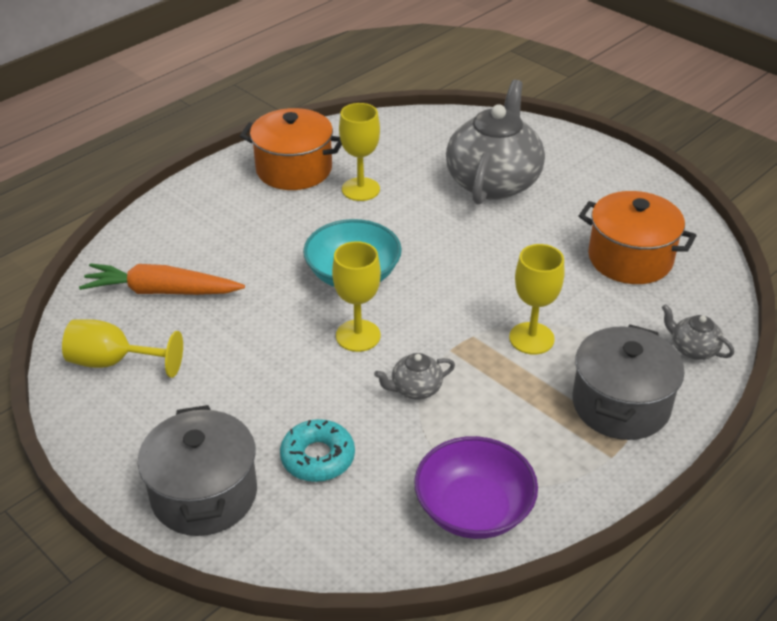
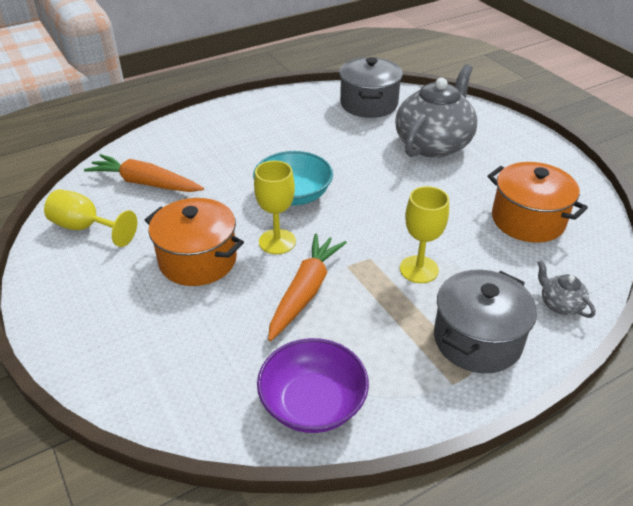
camera: 15 degrees right, 0 degrees up
(204, 494) = (101, 342): grey pot -> grey pot (369, 104)
(294, 169) = (282, 113): orange pot -> orange pot (198, 260)
(318, 457) = (202, 331): turquoise donut -> none
(360, 189) = (326, 134): yellow goblet -> none
(415, 389) = (305, 292): grey teapot -> orange carrot

